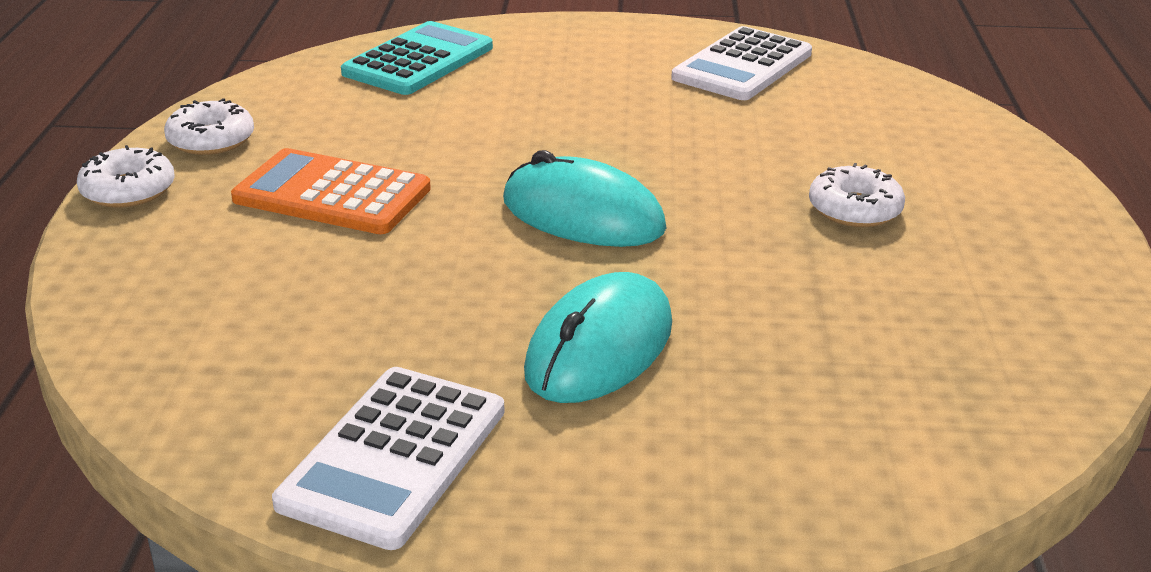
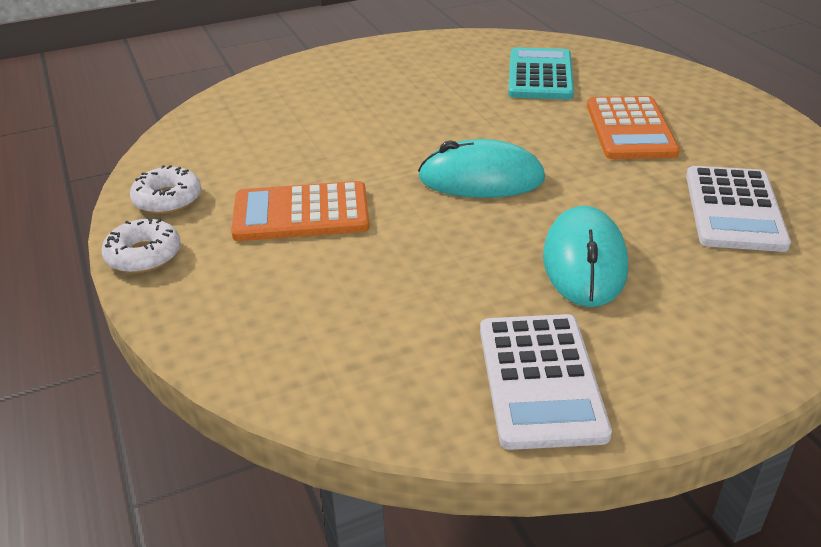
camera: 25 degrees left, 5 degrees up
(418, 60) = (259, 103): turquoise calculator -> turquoise calculator (540, 75)
(742, 66) = (472, 56): white calculator -> white calculator (734, 209)
(854, 209) = (630, 129): white donut -> orange calculator

